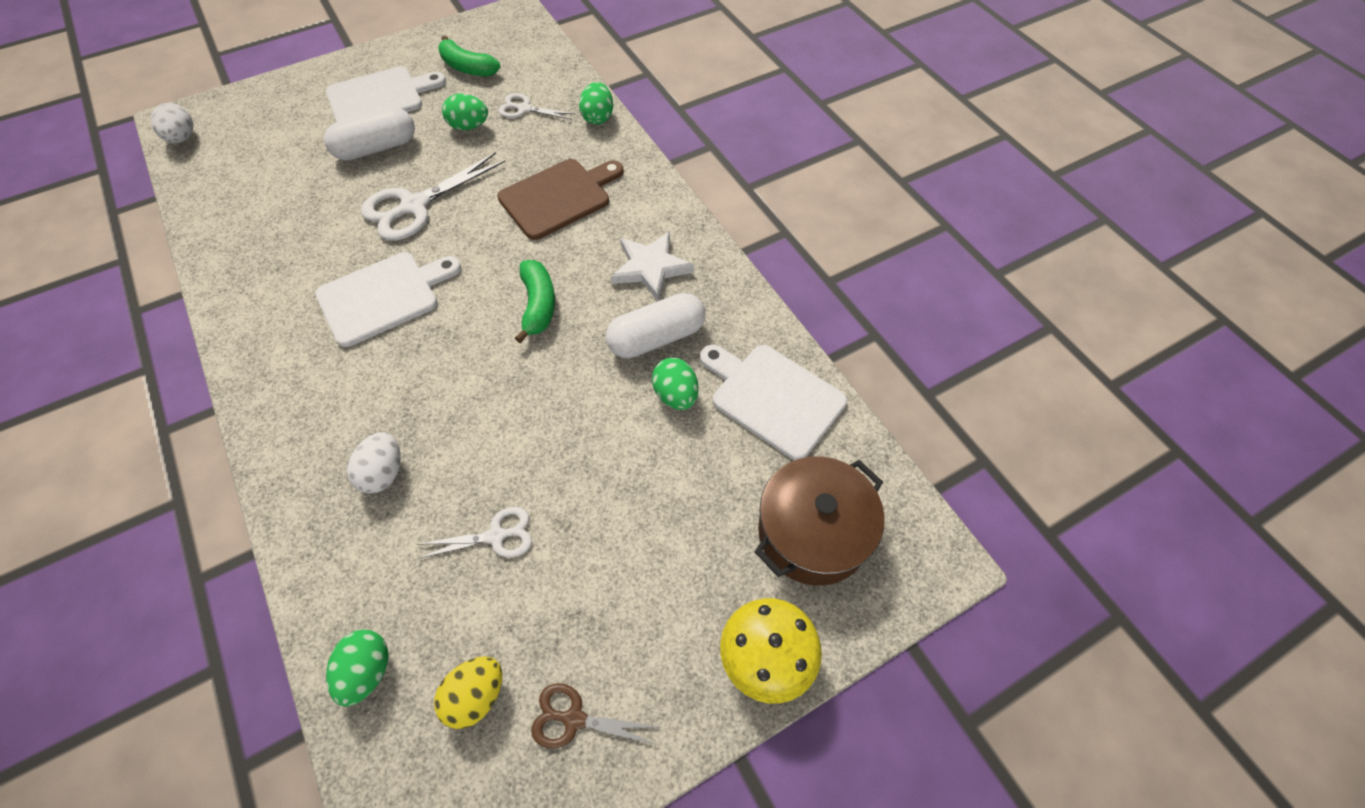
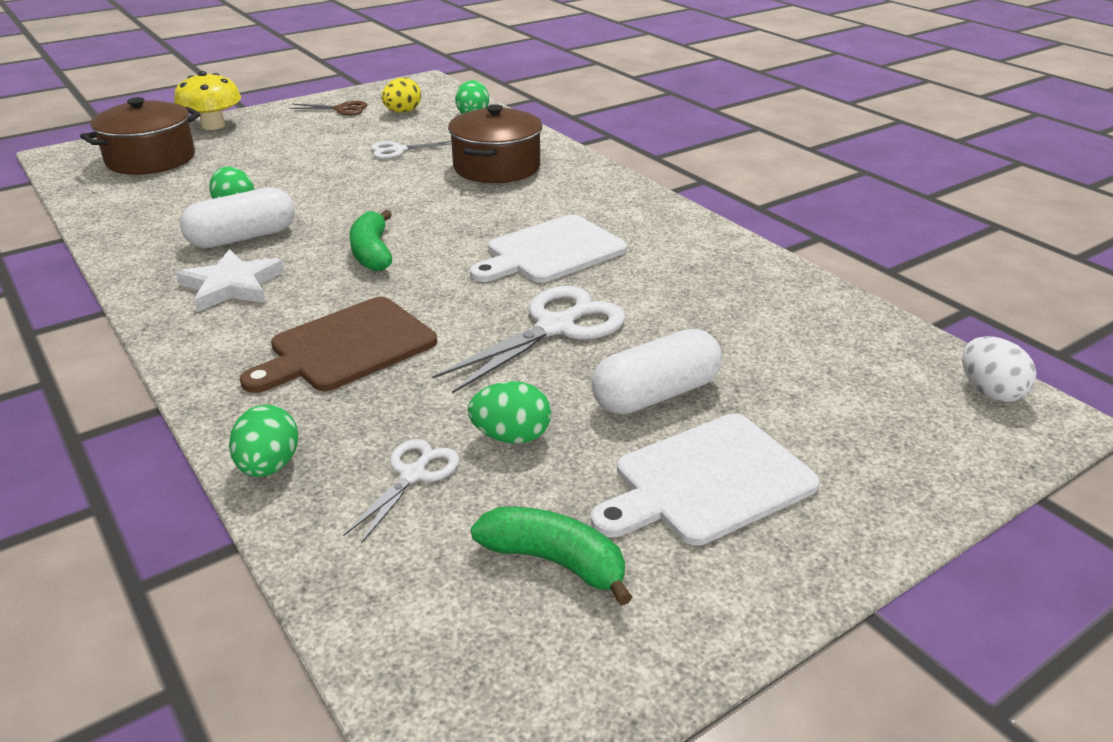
camera: 175 degrees right, 25 degrees down
(383, 473) = (497, 167): white egg -> brown pot
(524, 109) = (413, 475): white scissors -> white scissors turned 75 degrees counterclockwise
(773, 397) = (140, 210): white cutting board -> none

